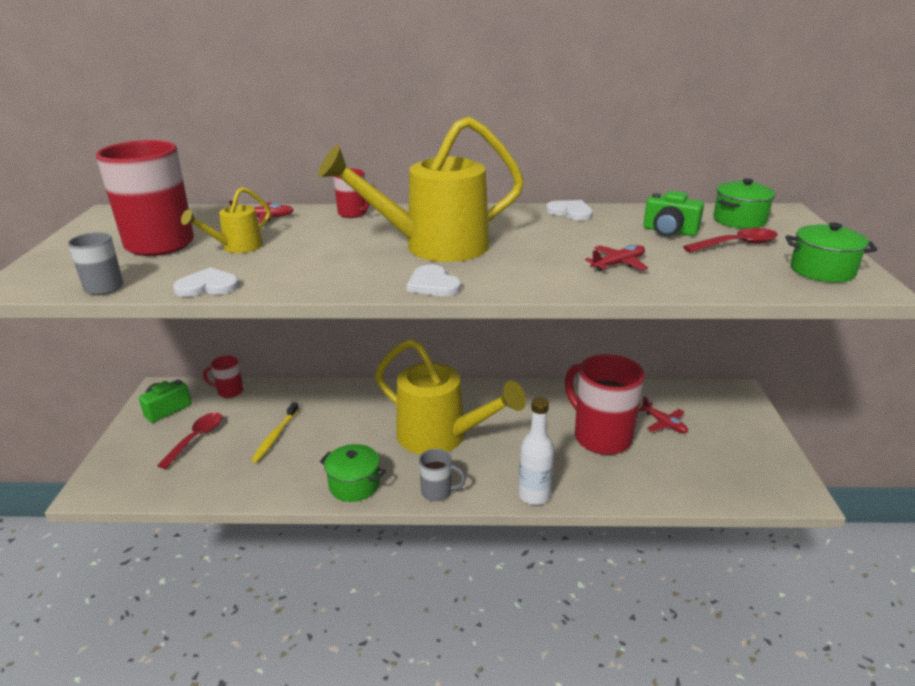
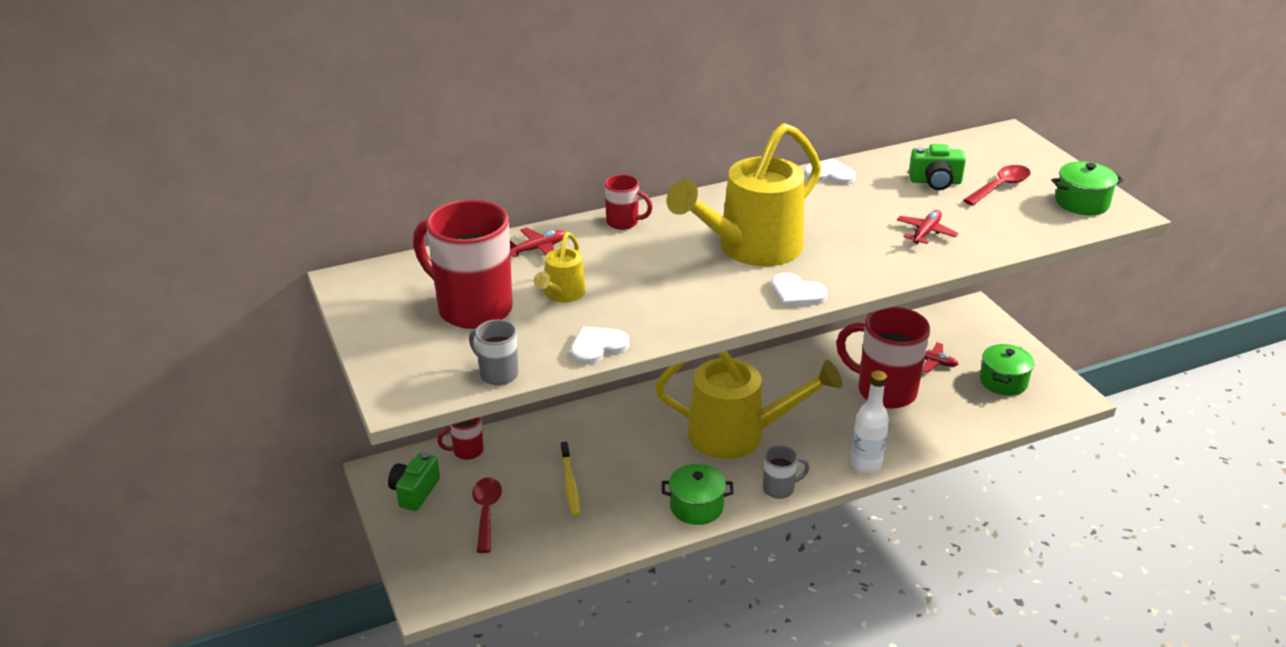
camera: 25 degrees left, 5 degrees up
(739, 220) = (981, 154): green pot -> green pot (1003, 381)

